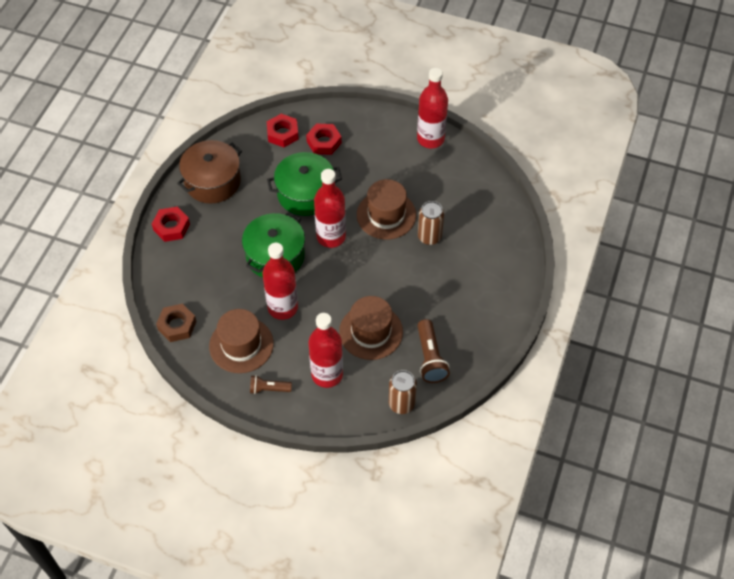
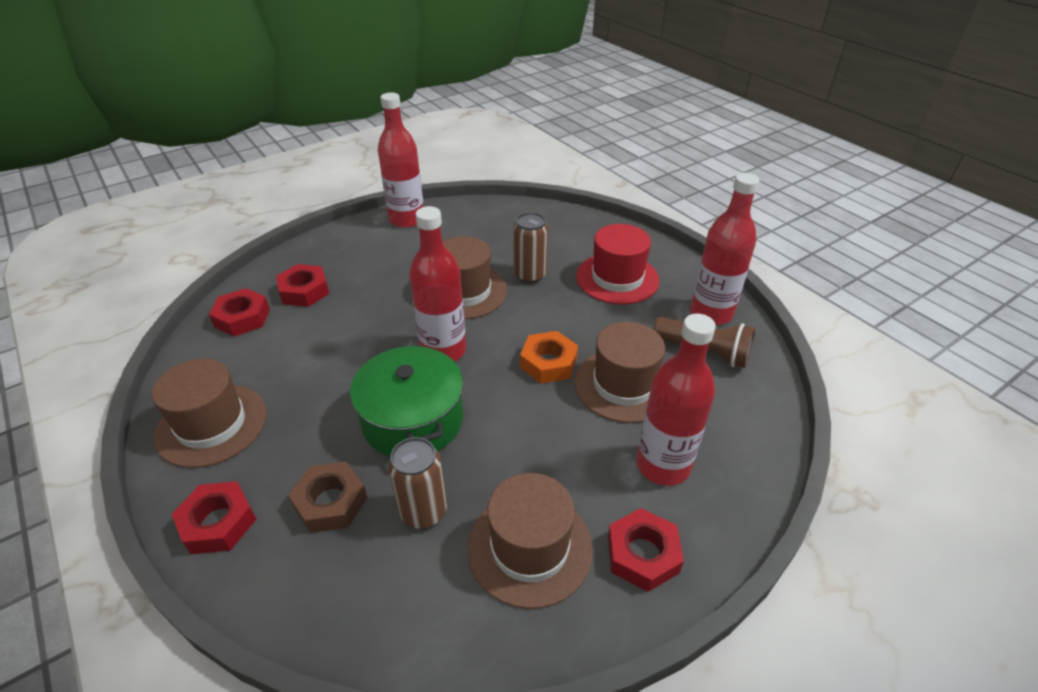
camera: 55 degrees left, 15 degrees down
(177, 325) = (410, 629): brown nut -> brown nut (330, 502)
(212, 181) = (212, 425): brown pot -> brown hat
(269, 389) = (642, 554): brown flashlight -> red nut
(282, 307) = (506, 457): red bottle -> red bottle (711, 313)
(305, 194) = (353, 342): green pot -> none
(360, 289) = (548, 363): none -> orange nut
(401, 404) = (761, 411): brown can -> brown can (423, 511)
(465, 283) = (617, 278): none -> red hat

